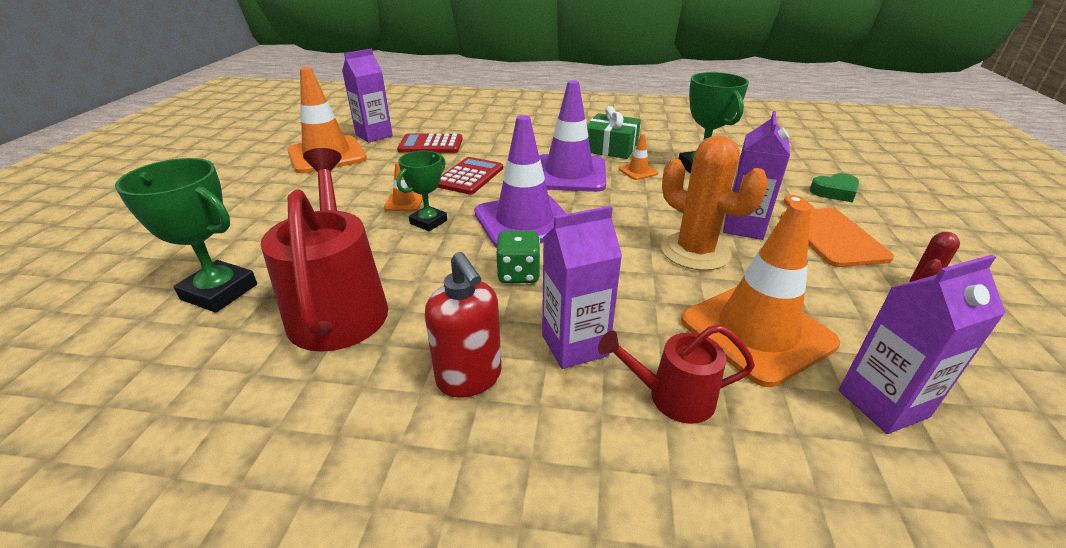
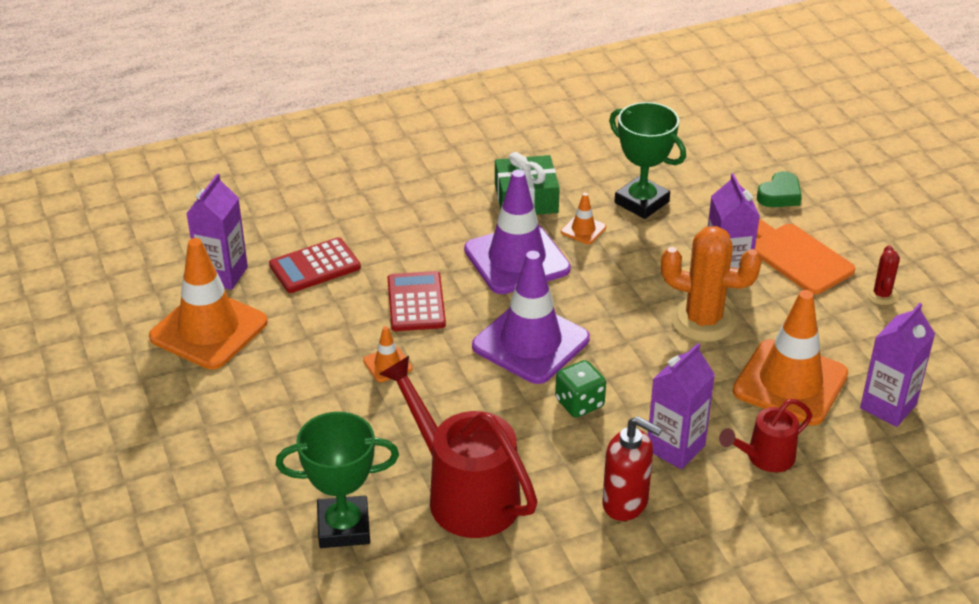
camera: 30 degrees left, 5 degrees up
(428, 222) = (441, 379): green trophy -> none

